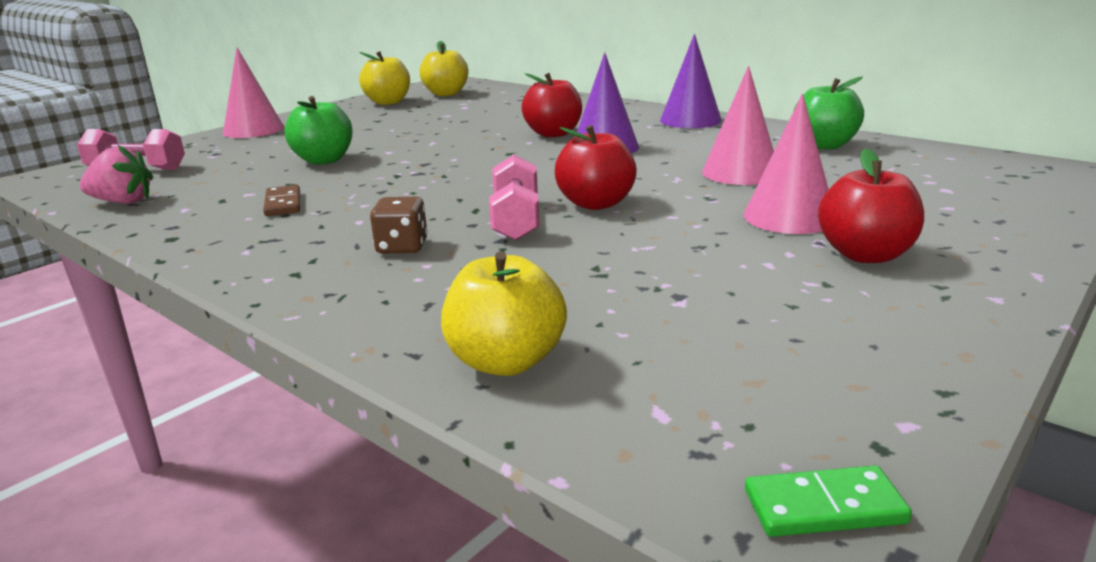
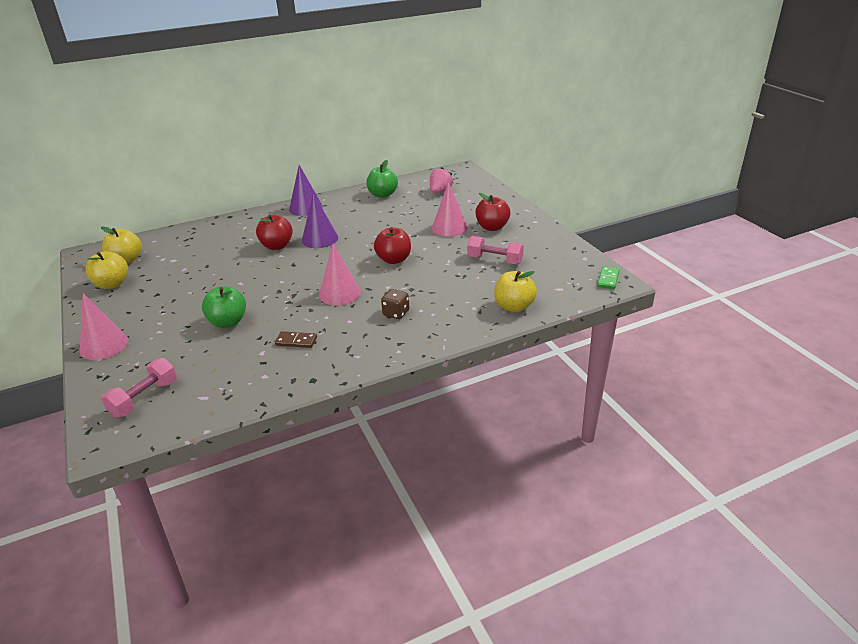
camera: 65 degrees left, 10 degrees up
(123, 202) = (221, 400): pink strawberry -> pink strawberry (440, 192)
(516, 220) = (393, 281): pink dumbbell -> pink dumbbell (495, 260)
(740, 172) = (393, 221): pink cone -> pink cone (339, 293)

